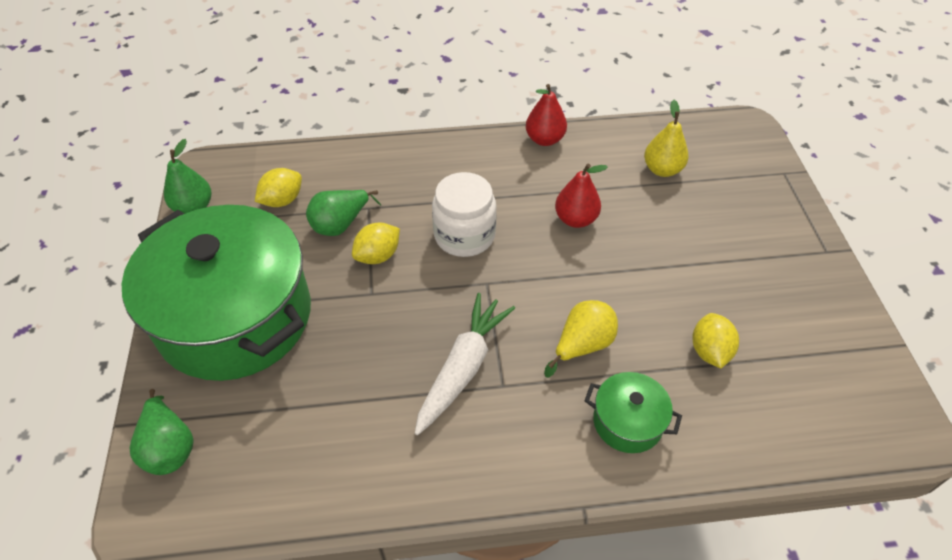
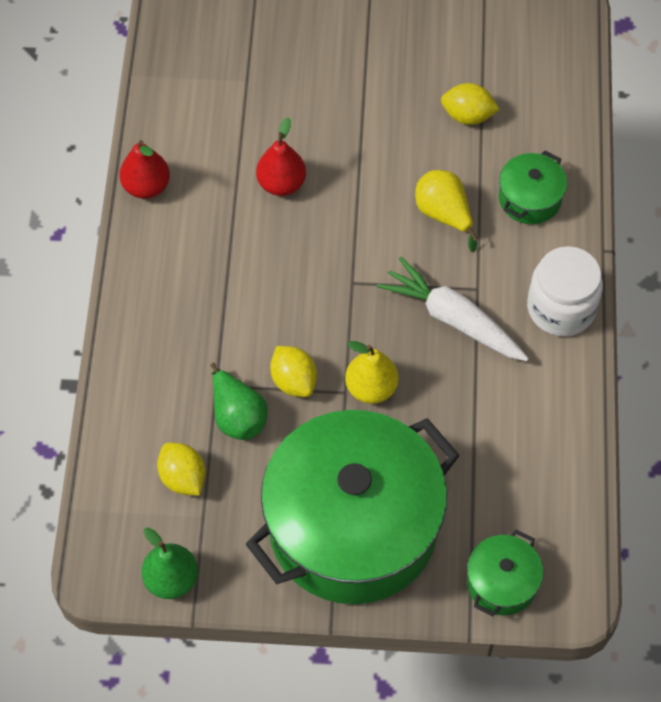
camera: 80 degrees left, 10 degrees up
(169, 447) = (502, 582): green pear -> green pot
(464, 235) = (282, 293): white jar -> white jar (561, 308)
(662, 170) = (225, 85): yellow pear -> yellow pear (371, 388)

